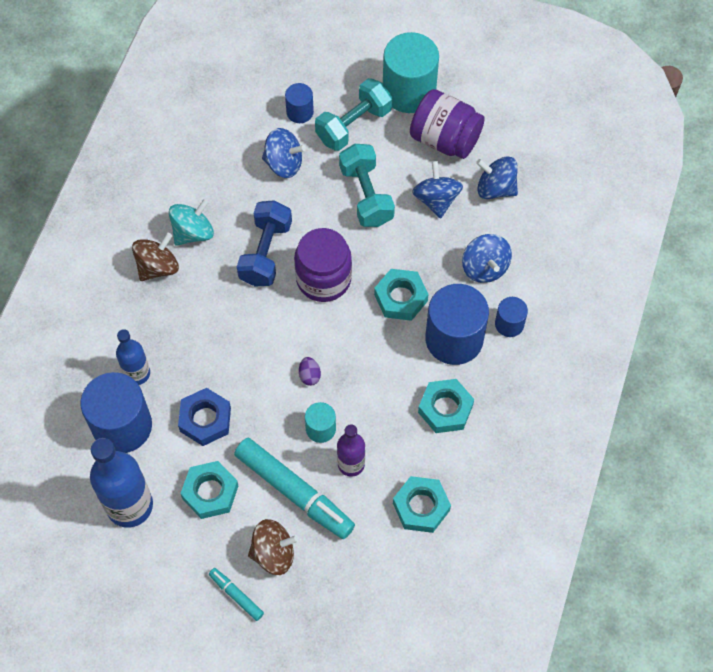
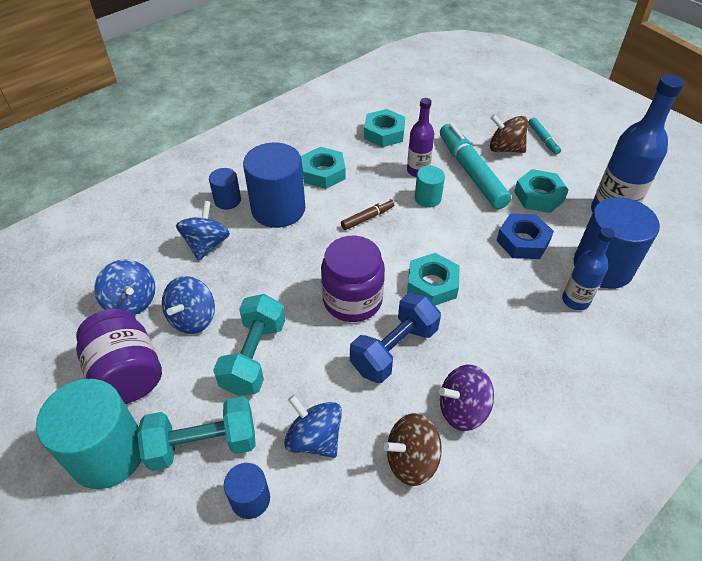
camera: 150 degrees left, 15 degrees down
(157, 267) = (519, 390): brown spinning top -> brown spinning top (411, 460)
(193, 232) = (462, 409): turquoise spinning top -> purple spinning top
(309, 375) = (414, 234): purple egg -> none
(364, 372) = (367, 218): none -> brown marker
(401, 298) = (296, 254): turquoise nut -> turquoise nut (432, 284)

